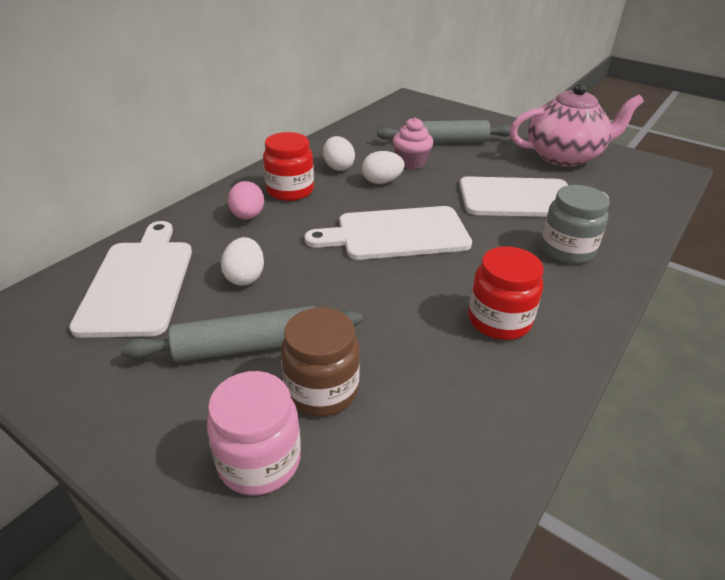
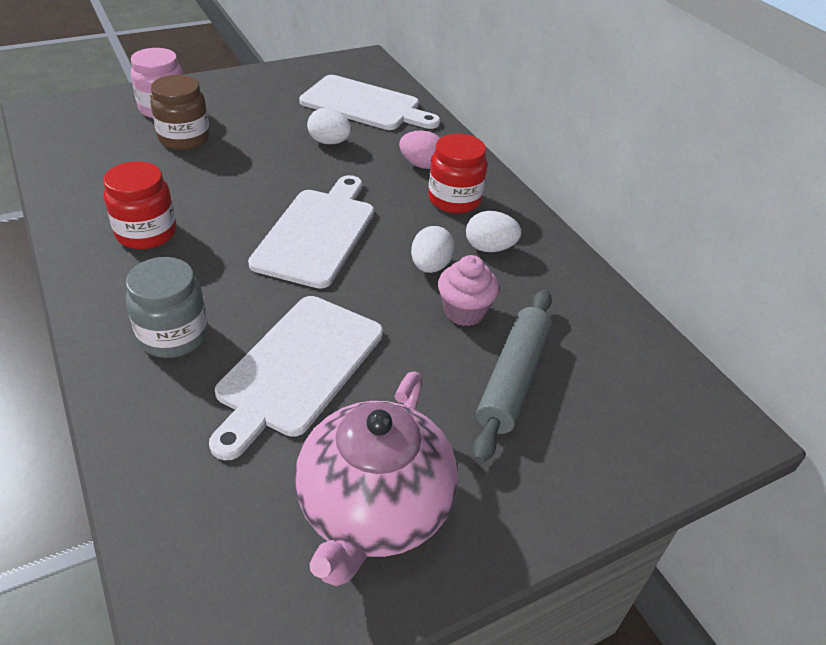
camera: 115 degrees right, 5 degrees up
(248, 346) = (252, 126): grey rolling pin -> none

